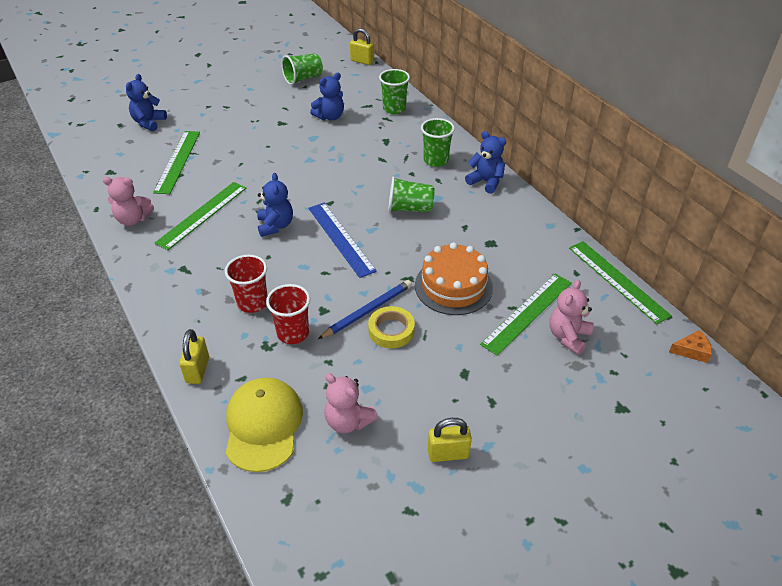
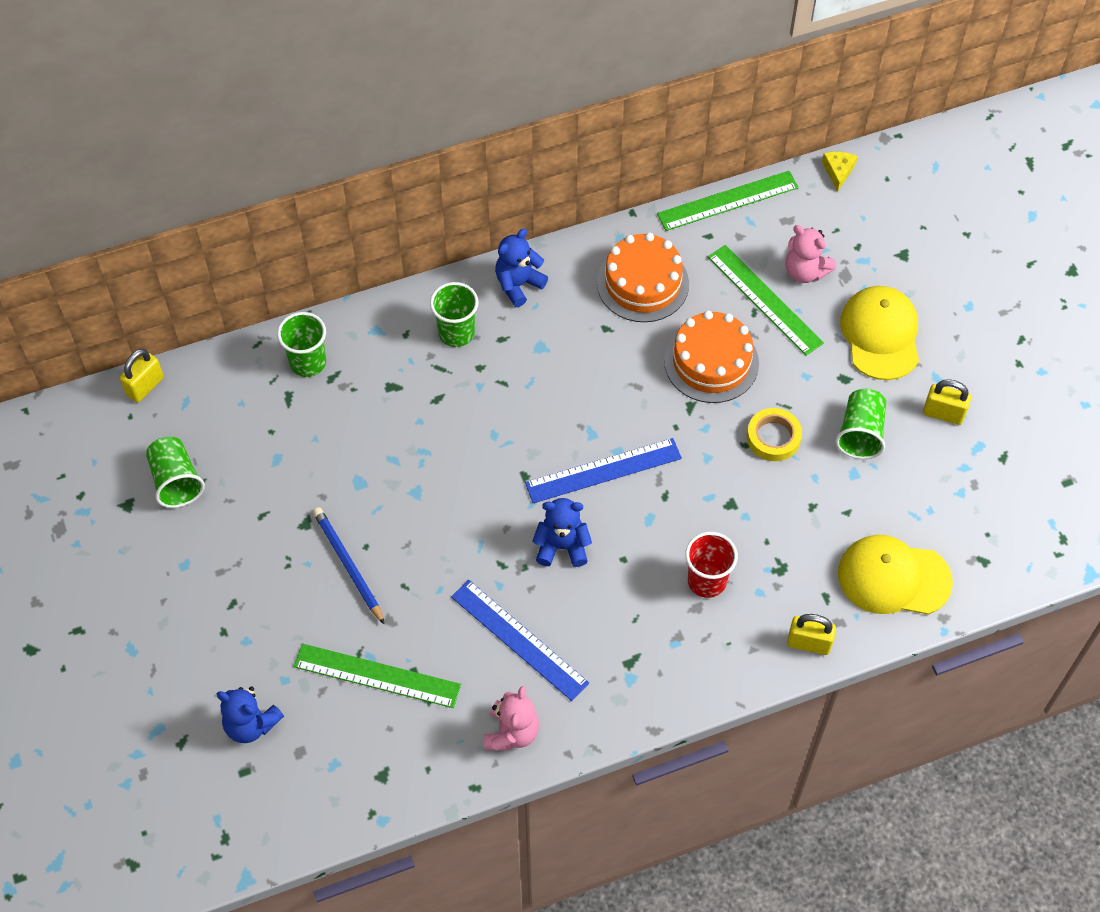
camera: 80 degrees left, 15 degrees up
(202, 215) = (519, 639): green ruler -> blue ruler
(293, 333) = (764, 539): red cup -> none
(330, 117) = (306, 453): blue teddy bear -> none
(348, 421) = (896, 496): pink teddy bear -> none
(367, 311) = (738, 457): blue pencil -> blue pencil (348, 565)
(409, 208) = (557, 382): green cup -> green cup (860, 433)
(448, 453) = (943, 413): yellow padlock -> yellow padlock turned 75 degrees counterclockwise
(513, 241) = (642, 283): none -> orange cake
(521, 396) = (880, 334): none -> yellow cap
(692, 351) = (838, 171): orange cheese -> yellow cheese

